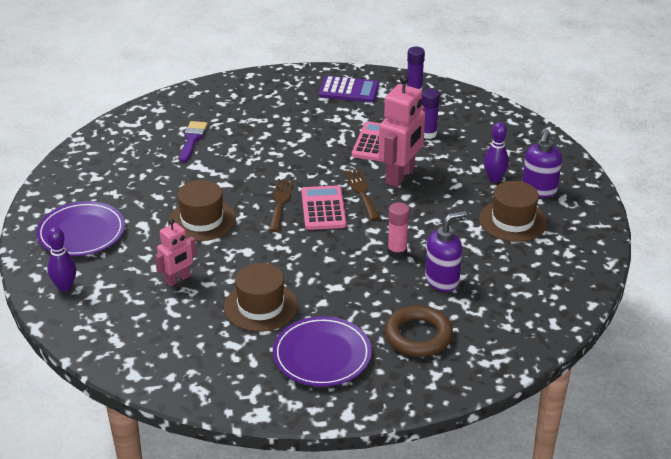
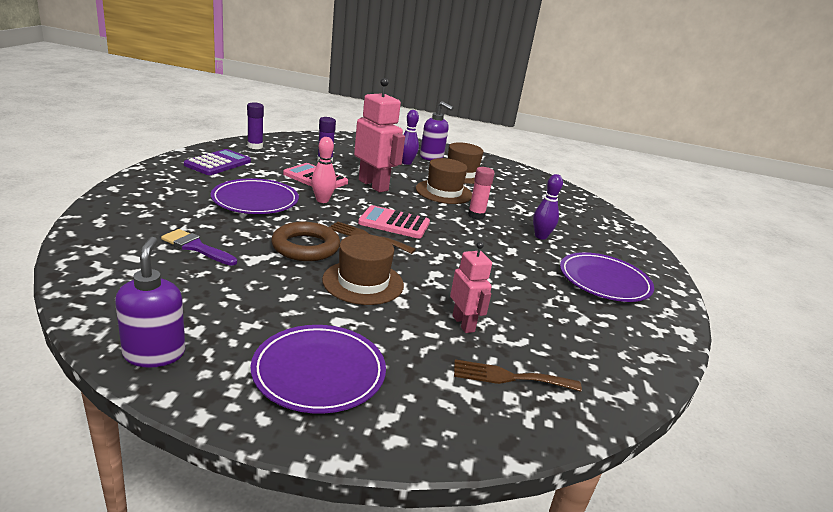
camera: 75 degrees left, 10 degrees down
(65, 287) = (436, 415): purple bowling pin -> purple bowling pin (540, 236)
(260, 306) = (527, 290): brown hat -> brown hat (444, 192)
(293, 132) = (255, 200): none -> purple plate
(330, 161) = (322, 200): none -> pink bowling pin
(362, 192) = (383, 203): brown fork -> brown fork (510, 377)
(418, 336) = (585, 239): brown ring -> brown ring (305, 247)
(442, 280) = (520, 212): purple soap dispenser -> purple soap dispenser (154, 354)

